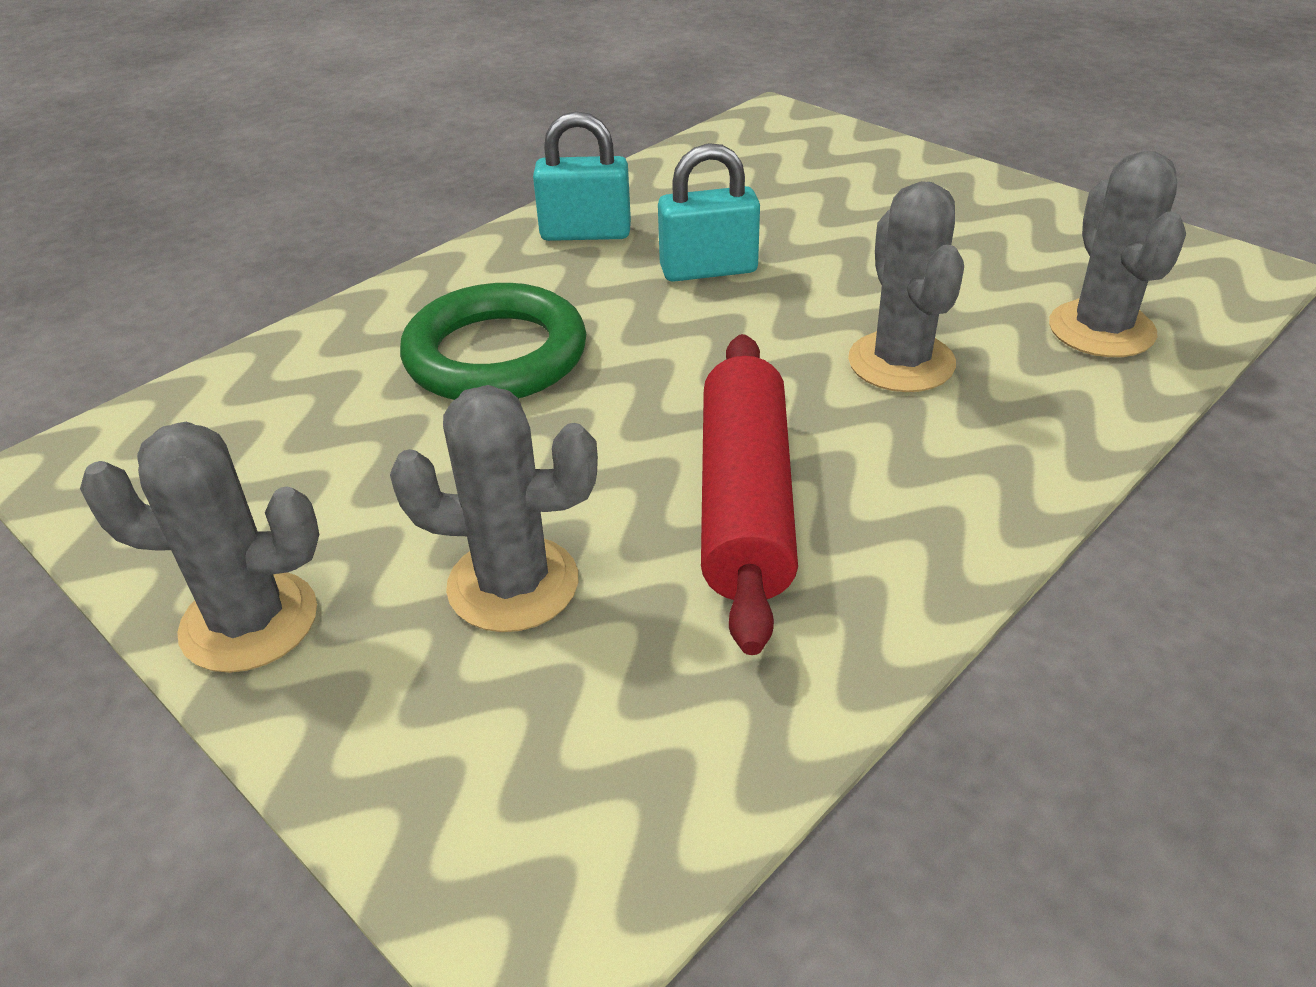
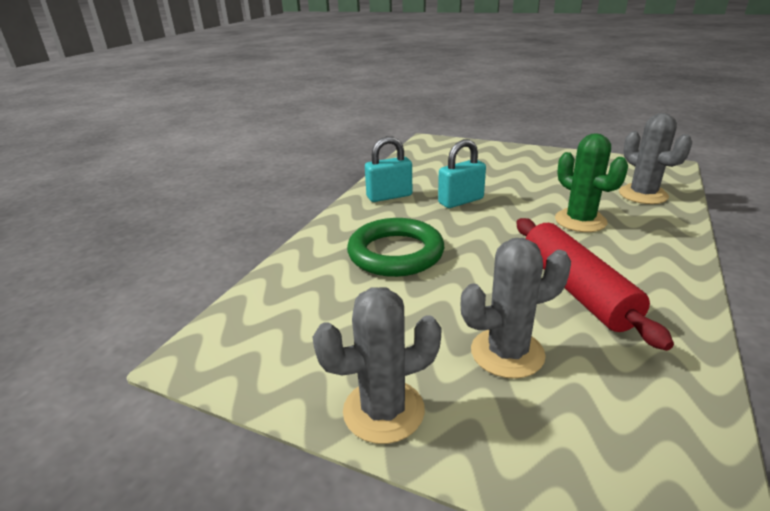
camera: 20 degrees left, 10 degrees down
(901, 362) = (580, 221): grey cactus -> green cactus

